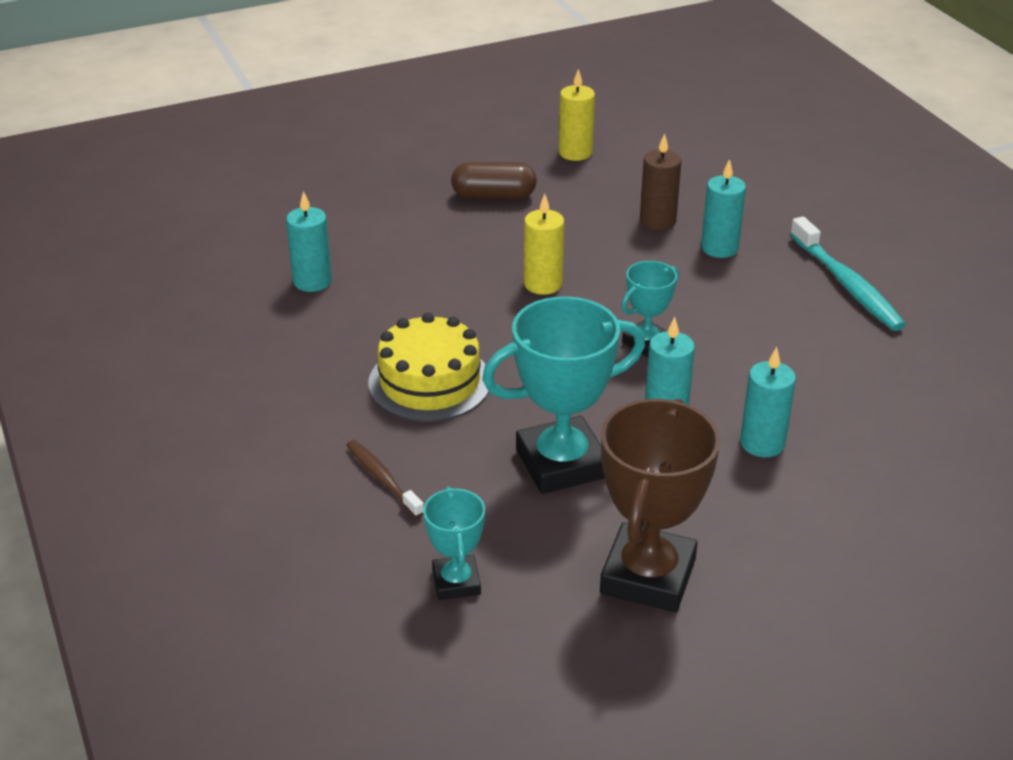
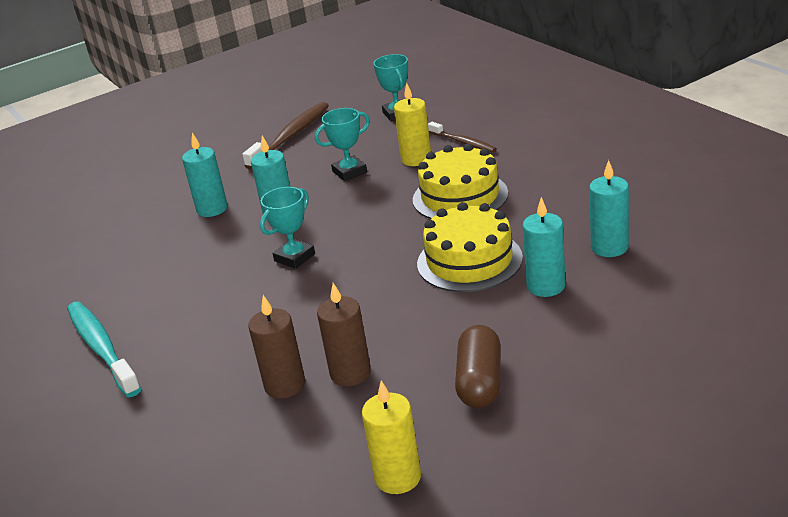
camera: 175 degrees right, 5 degrees down
(456, 297) = (469, 261): none -> yellow cake
(493, 196) = (480, 381): brown capsule -> brown capsule turned 75 degrees counterclockwise
(543, 284) = (394, 289): yellow candle -> yellow candle (416, 159)
(561, 463) = (349, 172): turquoise trophy -> turquoise trophy, size x0.54
(599, 220) = (350, 373): none -> brown candle
(648, 576) = (291, 136): brown trophy -> brown toothbrush
(719, 248) = (220, 364): turquoise candle -> turquoise candle (546, 286)

